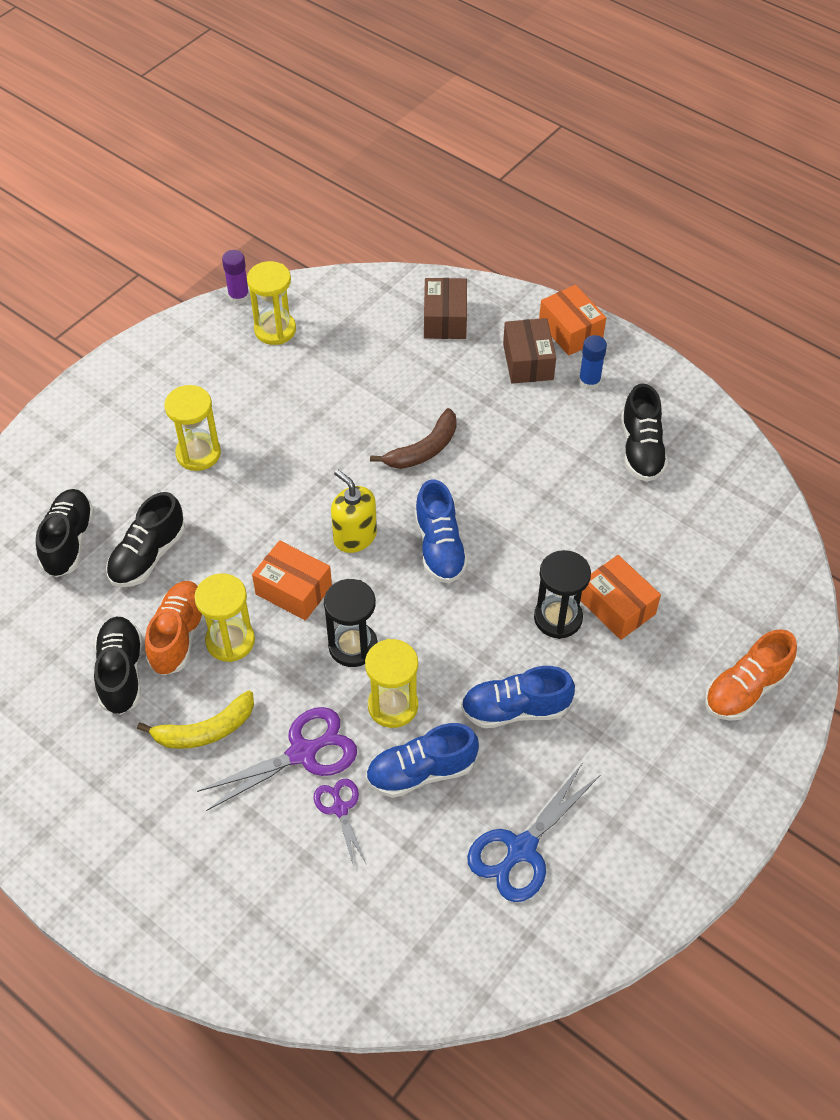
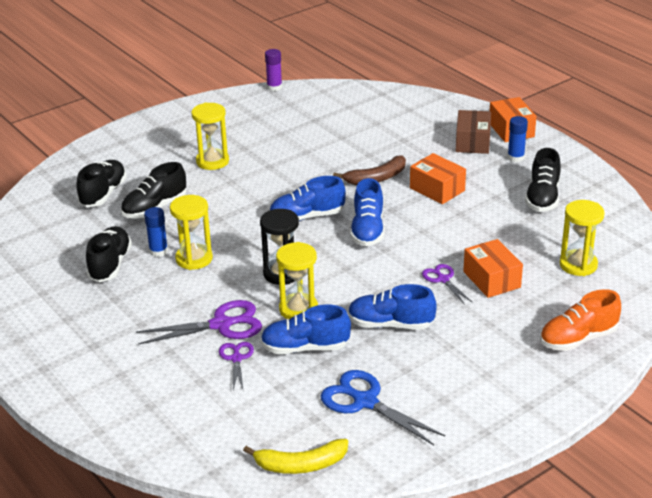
camera: 15 degrees right, 20 degrees down
(178, 636) = (158, 251): orange shoe -> blue glue stick
(205, 730) = (156, 303): yellow banana -> yellow banana (300, 465)
(275, 330) = (293, 106): yellow hourglass -> yellow hourglass (578, 265)
(293, 590) = (251, 239): orange box -> orange box (437, 189)
(355, 536) = (307, 217): yellow soap dispenser -> blue shoe
(445, 319) = (419, 114): brown box -> none
(521, 849) = (365, 402): blue scissors -> blue scissors turned 75 degrees clockwise
(558, 618) = (443, 279): black hourglass -> purple scissors

